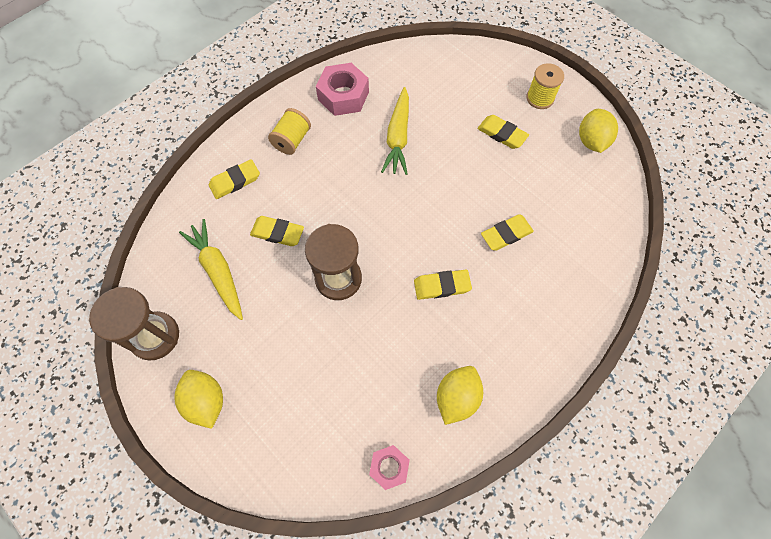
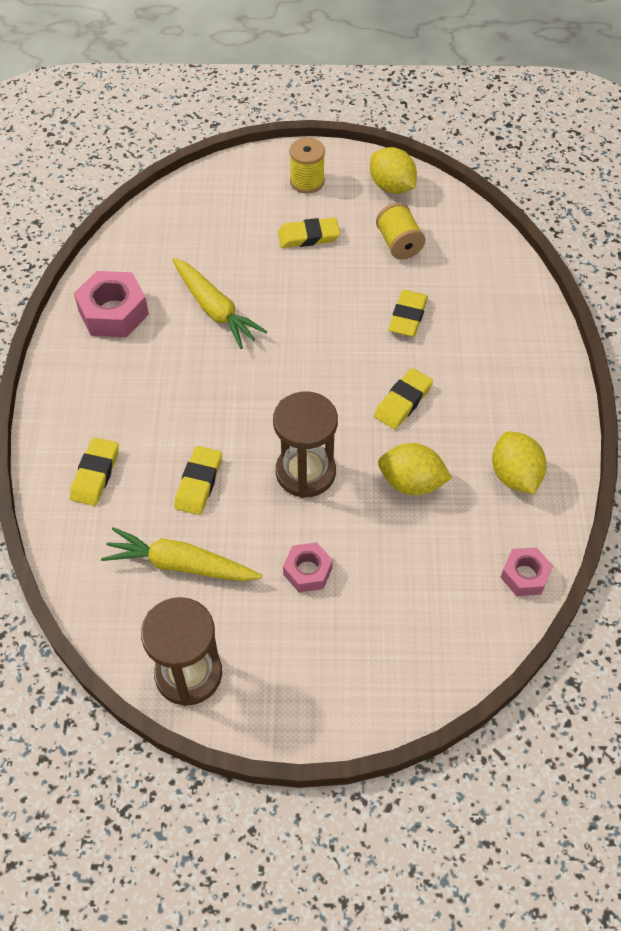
camera: 45 degrees left, 10 degrees down
(206, 401) = (308, 677): yellow lemon -> yellow lemon (411, 483)
(274, 339) = (307, 571): none -> pink nut
(277, 233) = (198, 483): yellow eraser -> yellow eraser turned 45 degrees counterclockwise
(292, 140) = (109, 392): yellow spool -> yellow spool (399, 244)

